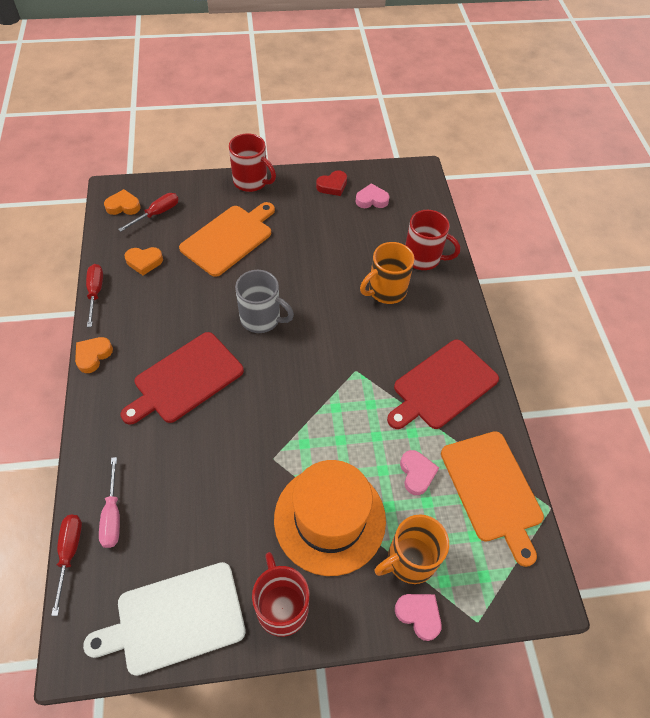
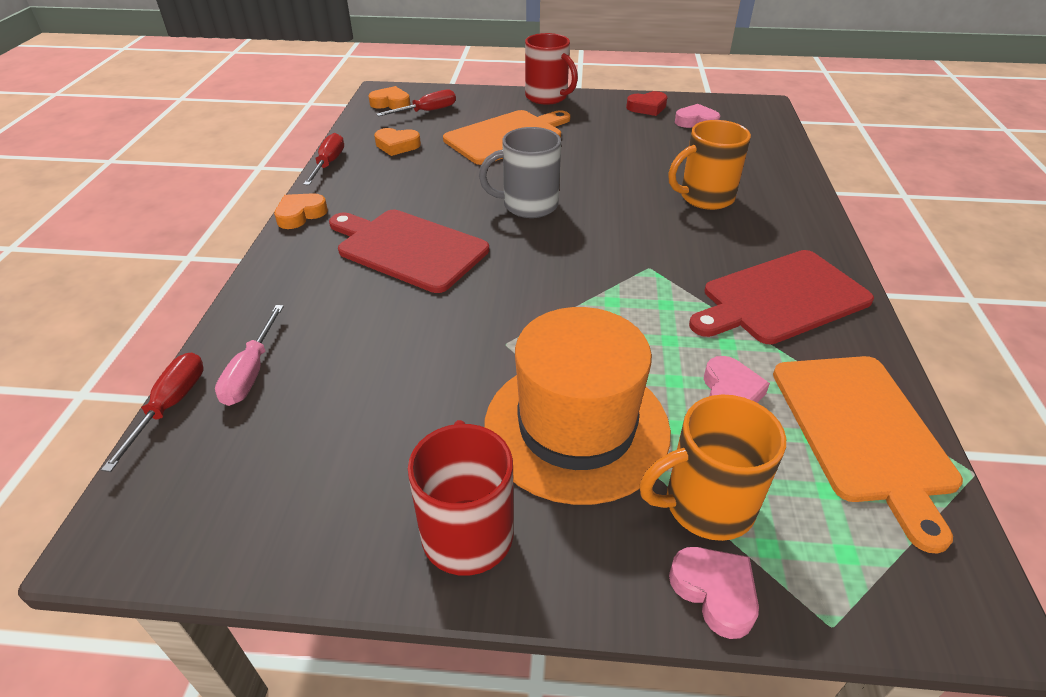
camera: 15 degrees right, 15 degrees down
(175, 619) = (287, 516): white cutting board -> none
(185, 379) = (408, 248): red cutting board -> red cutting board turned 60 degrees clockwise
(261, 318) = (528, 205): grey mug -> grey mug turned 135 degrees clockwise
(423, 258) = (761, 174): red mug -> none

